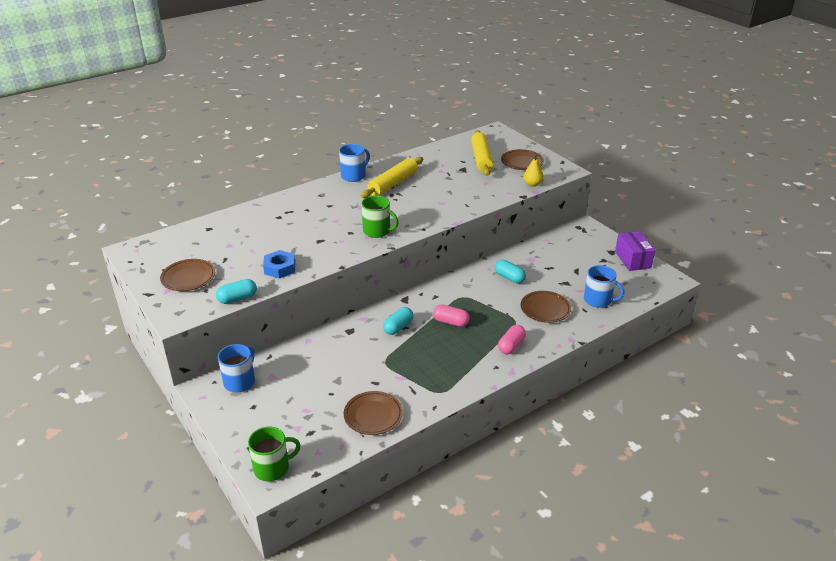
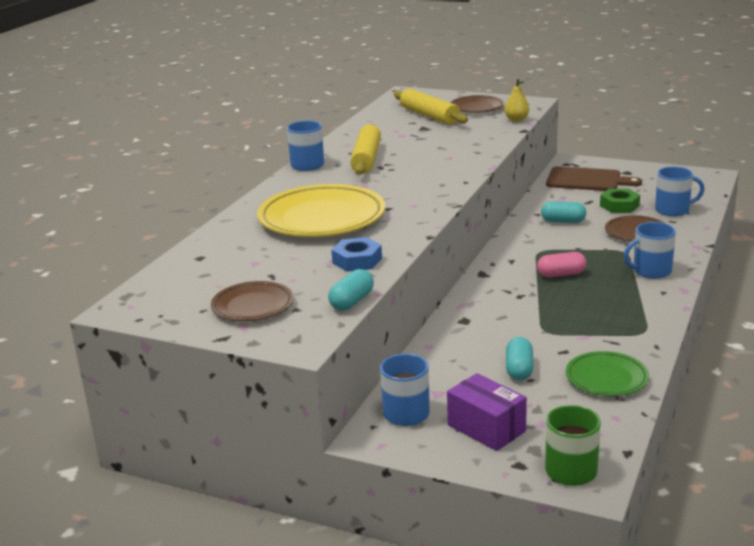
camera: 30 degrees left, 10 degrees down
(304, 225) = (322, 218): none -> yellow plate
(373, 415) = (606, 378): brown plate -> green plate
(377, 231) = (417, 198): green mug -> none
(398, 327) = (513, 298): turquoise capsule -> turquoise capsule (519, 369)
(511, 346) = (651, 271): pink capsule -> blue mug
(565, 280) = (619, 206): none -> green nut
(573, 248) = (587, 180): none -> brown cutting board
(632, 259) = (655, 172): purple box -> purple box (486, 428)

